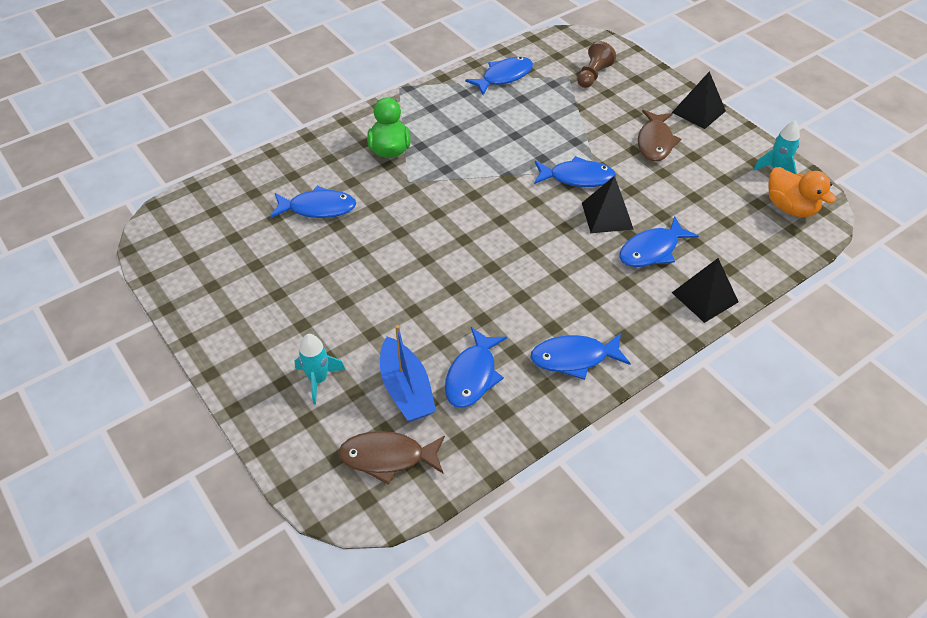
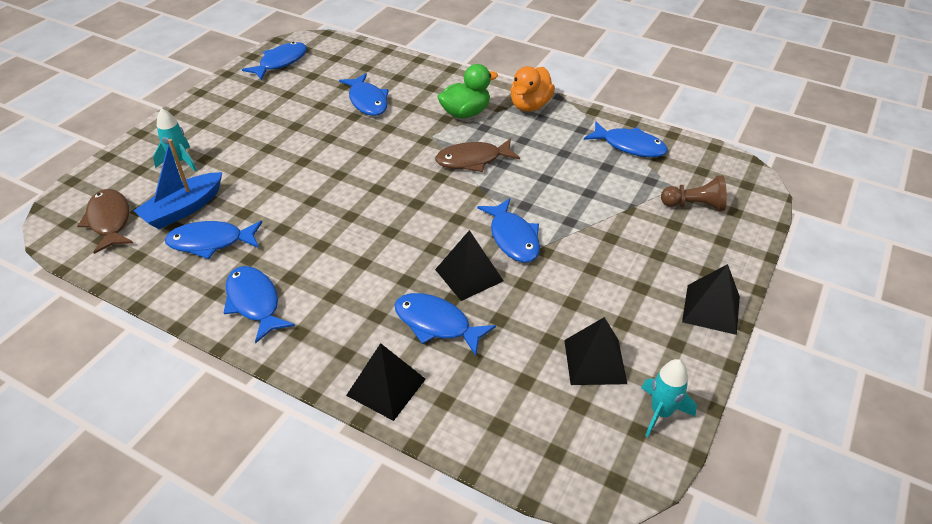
camera: 65 degrees right, 5 degrees down
(183, 256) = (281, 62): none -> blue fish
(655, 142) = (620, 284): brown fish -> brown fish (472, 160)
(723, 182) = (595, 361): none -> black pyramid
(790, 207) = (595, 442): orange duck -> orange duck (530, 105)

